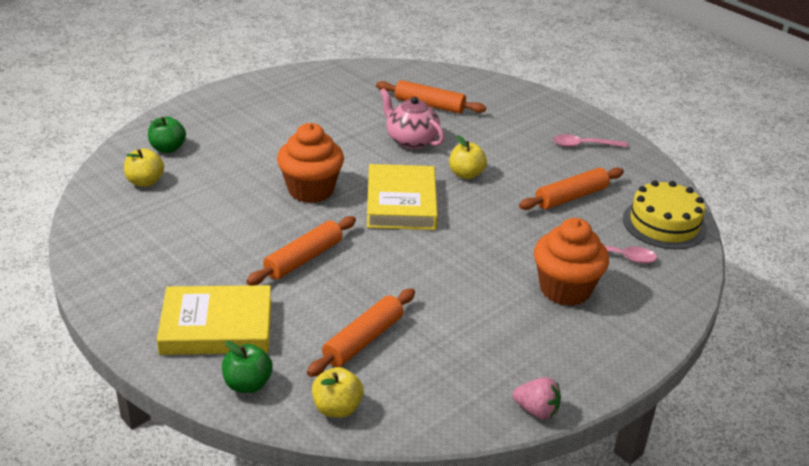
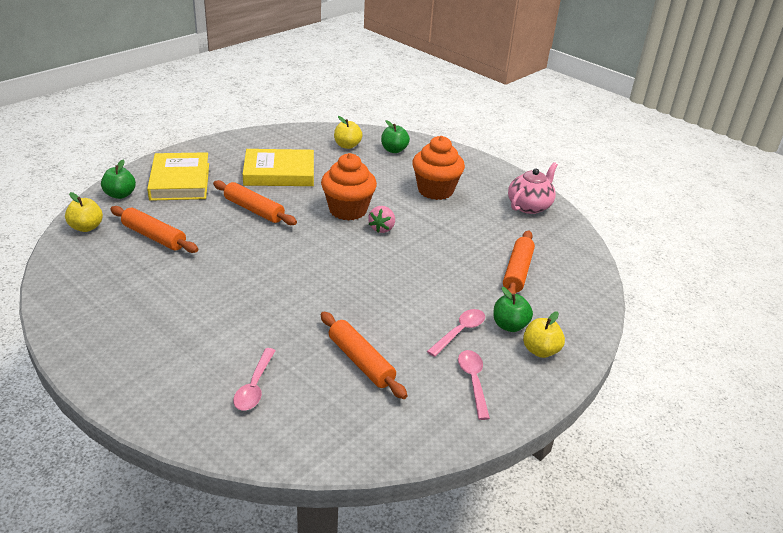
camera: 85 degrees right, 0 degrees up
(401, 203) = (335, 254): yellow book -> yellow book (279, 173)
(411, 140) = (443, 260): pink teapot -> pink teapot (529, 206)
(466, 174) = (390, 291): yellow apple -> yellow apple (540, 351)
(509, 120) = (509, 326): none -> green apple
(522, 144) = (459, 332): none -> pink spoon
(536, 410) = (52, 316): pink strawberry -> pink strawberry (382, 228)
(565, 289) = (203, 344): orange cupcake -> orange cupcake (435, 190)
(664, 224) = (316, 433): yellow cake -> none

